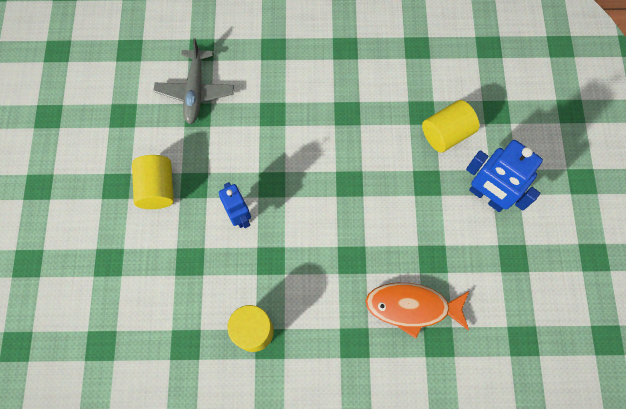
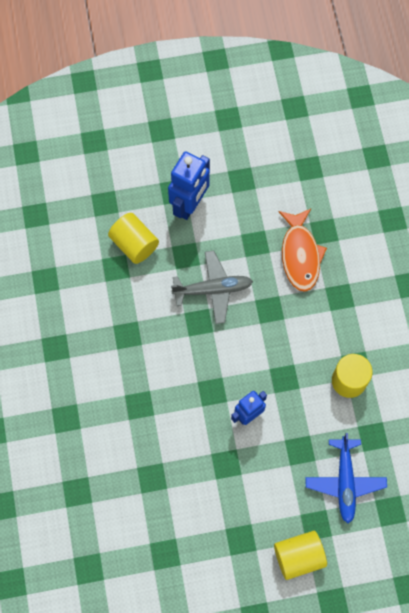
camera: 100 degrees left, 0 degrees up
(144, 302) = (345, 482): none -> blue plane
(157, 188) = (236, 498): yellow cylinder -> yellow cylinder (298, 556)
(195, 91) = (126, 486): grey plane -> grey plane (213, 289)

